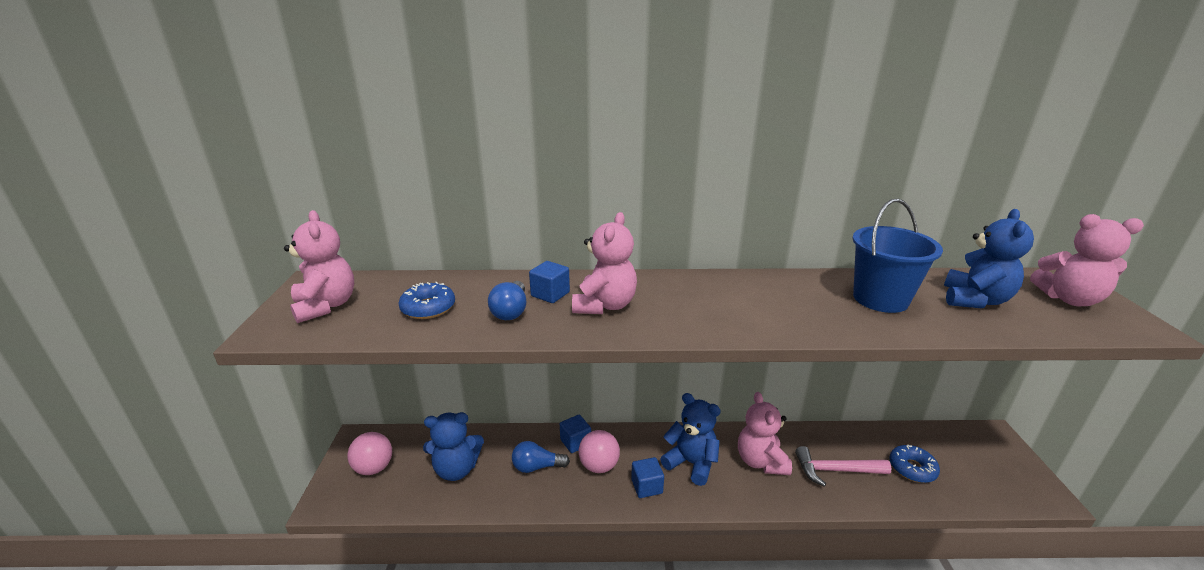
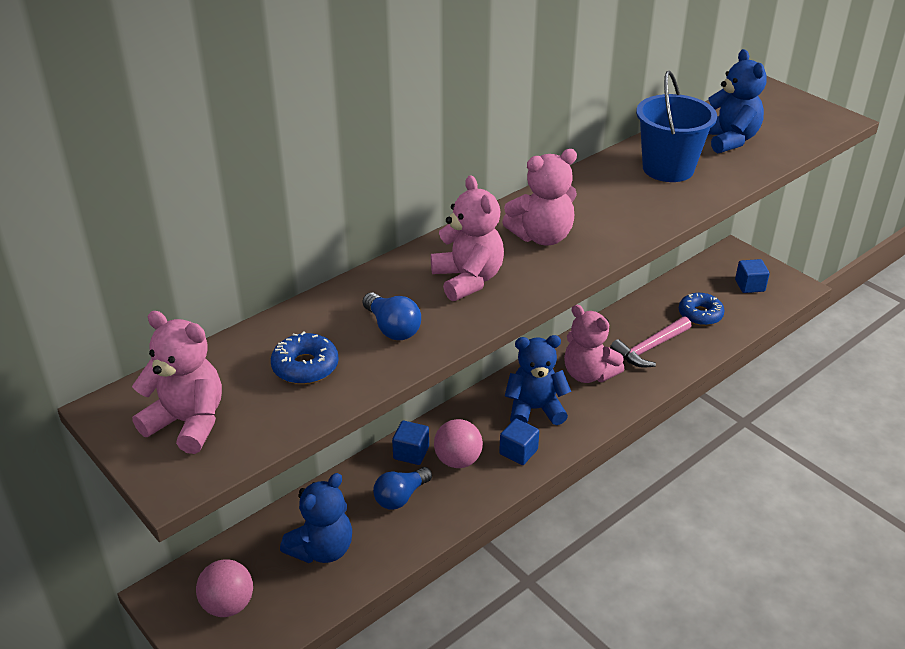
camera: 40 degrees left, 10 degrees up
(550, 294) = (402, 293): blue cube -> blue cube (749, 285)
(1069, 299) = (783, 112): pink teddy bear -> pink teddy bear (542, 237)

